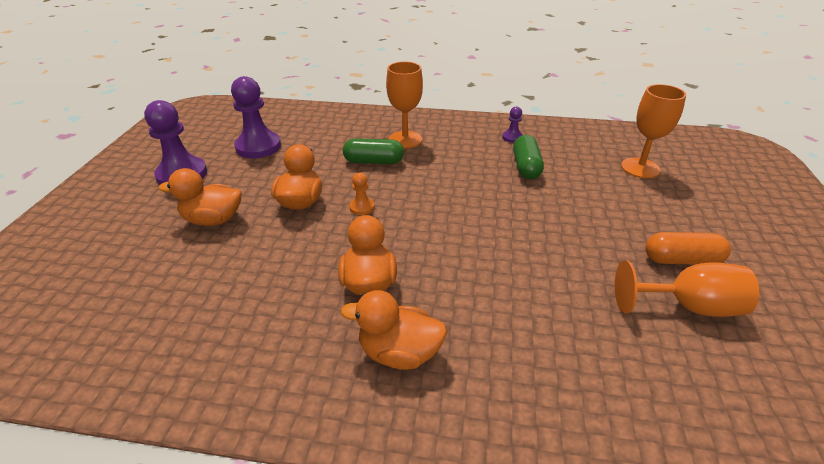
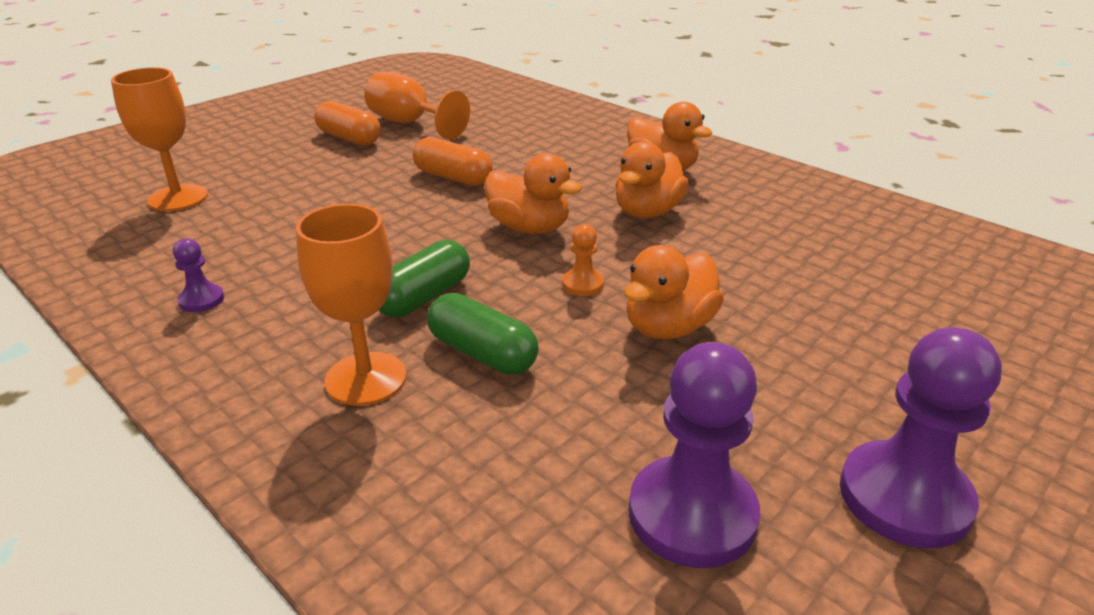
camera: 145 degrees left, 5 degrees down
(213, 220) = (828, 352): orange duck -> orange duck (529, 228)
(526, 167) = (289, 250): green capsule -> green capsule (424, 297)
(539, 253) = (453, 177): none -> orange capsule

